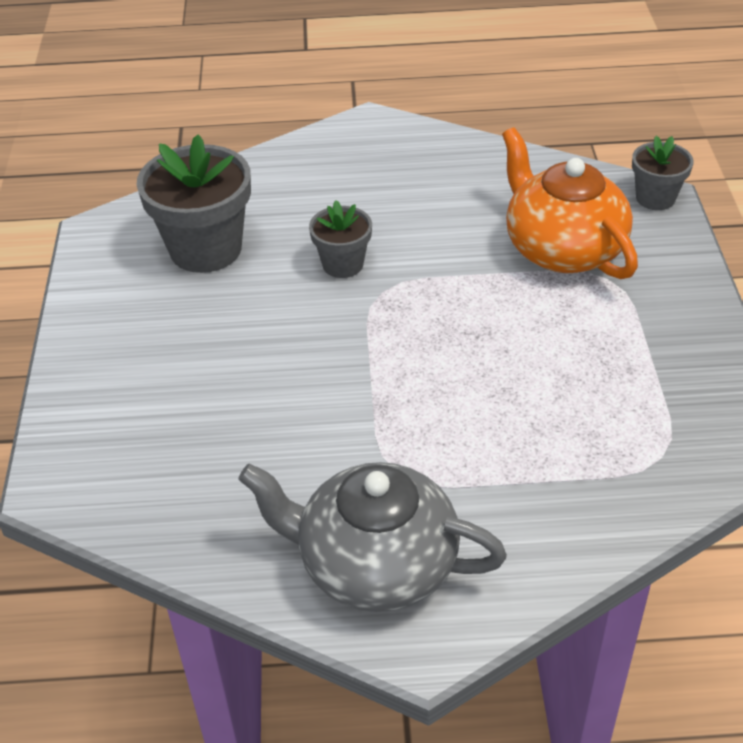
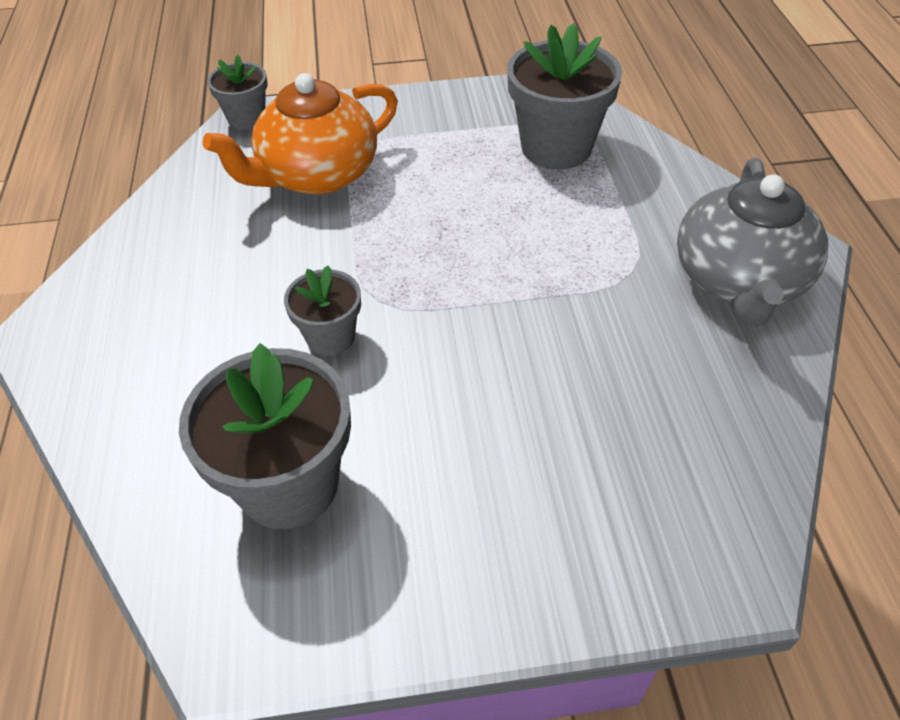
camera: 95 degrees left, 5 degrees up
(619, 435) = (556, 147): none -> grey flower pot

